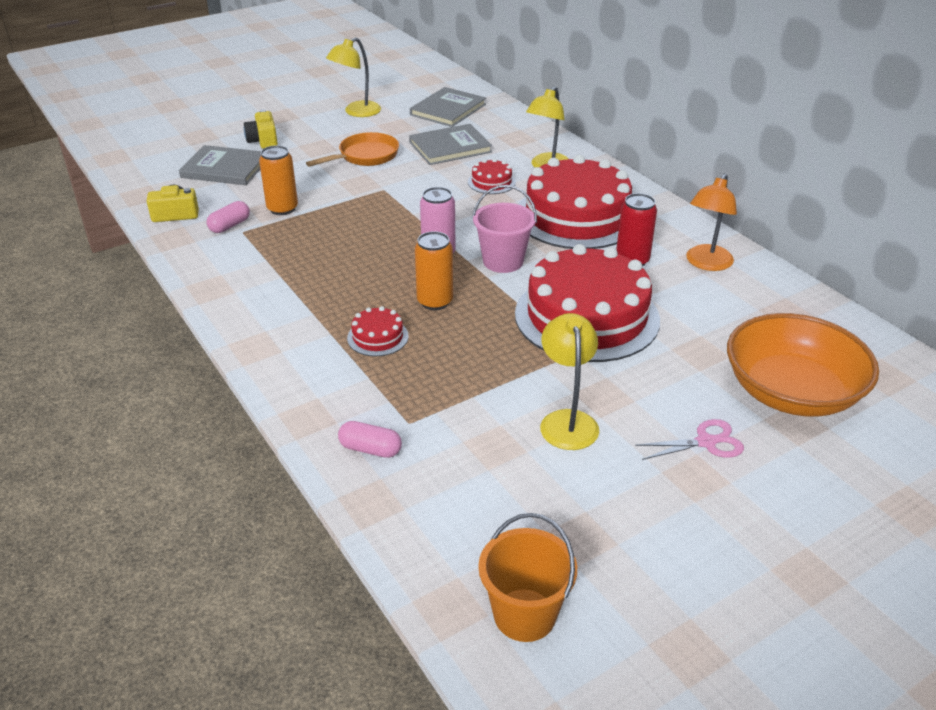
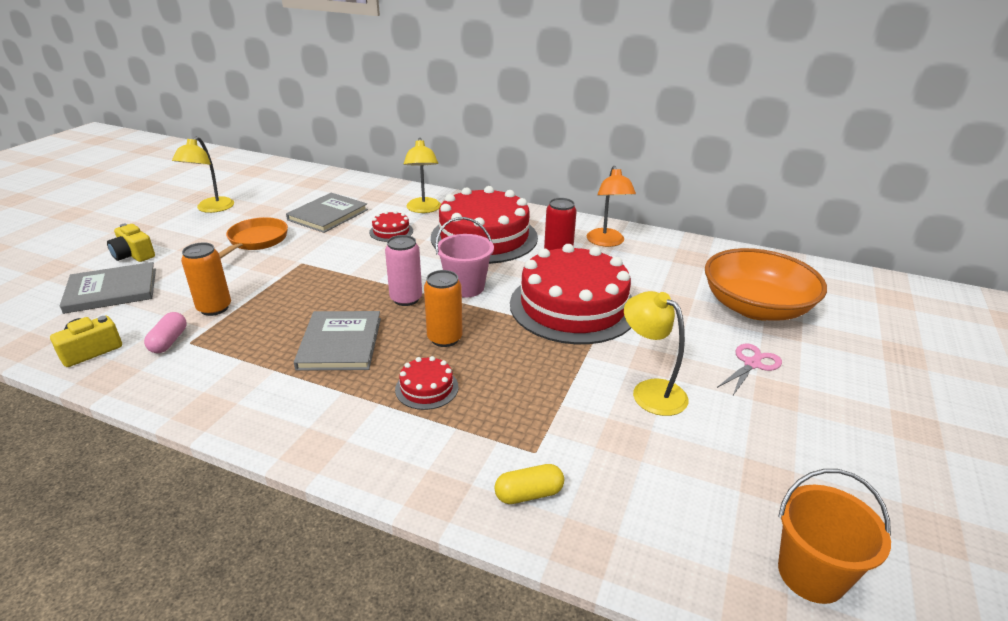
camera: 35 degrees left, 5 degrees down
(370, 449) = (529, 494): pink capsule -> yellow capsule
(448, 109) = (296, 188): grey book -> grey book (340, 343)

